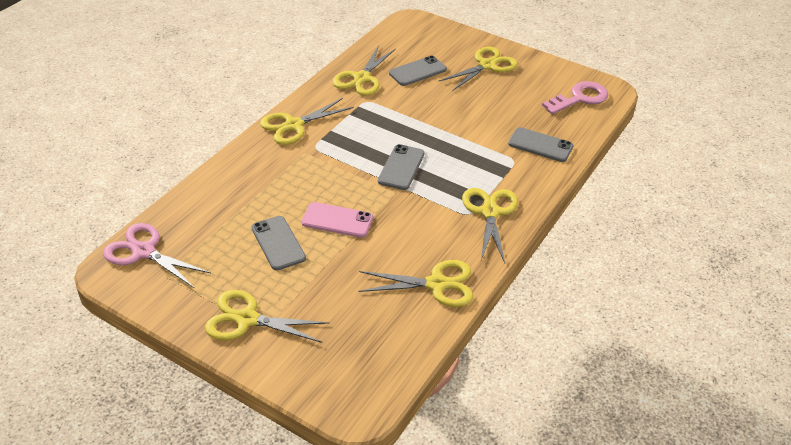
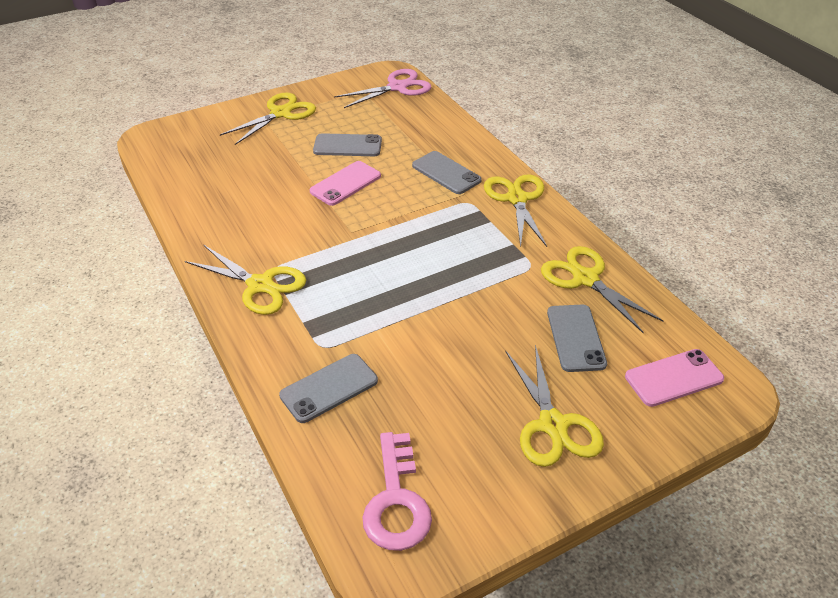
camera: 120 degrees right, 0 degrees up
(401, 167) = (387, 249): grey phone -> grey phone (446, 173)
(419, 37) = (673, 378): none -> pink phone
(436, 284) = (211, 212): yellow scissors -> none

